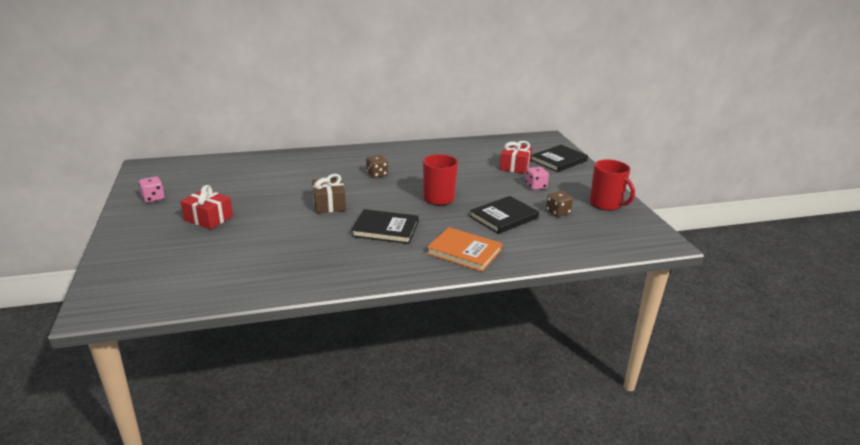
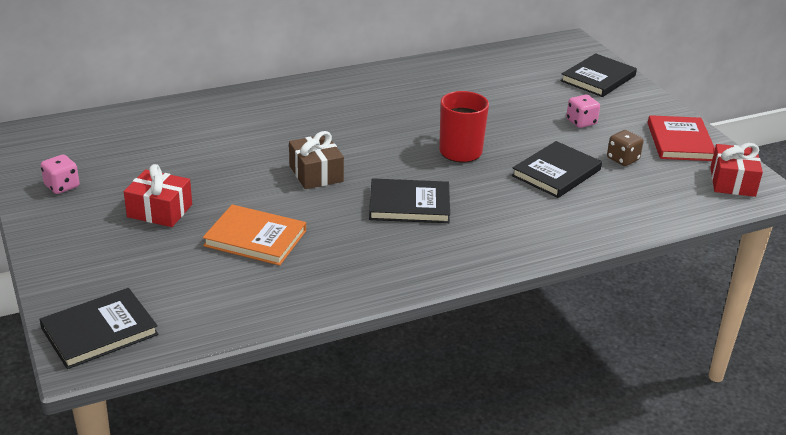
camera: 10 degrees left, 5 degrees up
(118, 293) = (99, 331): none -> black book
(377, 174) = (360, 121): brown dice -> none
(464, 252) = (524, 228): orange book -> orange book (255, 238)
(515, 166) = (542, 92): red gift -> red gift (732, 182)
(606, 204) = (680, 142): red mug -> red book

